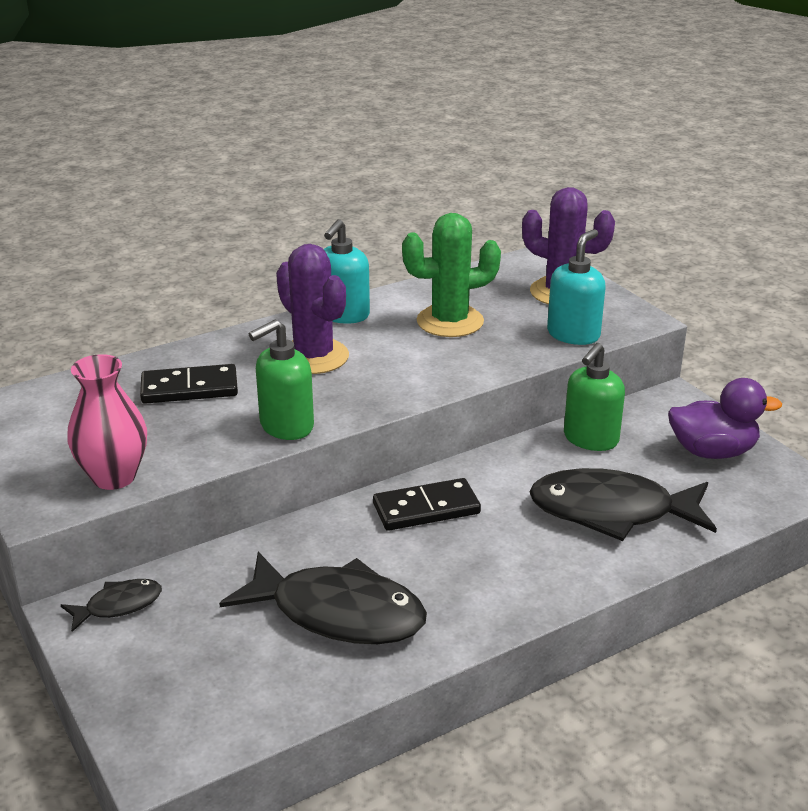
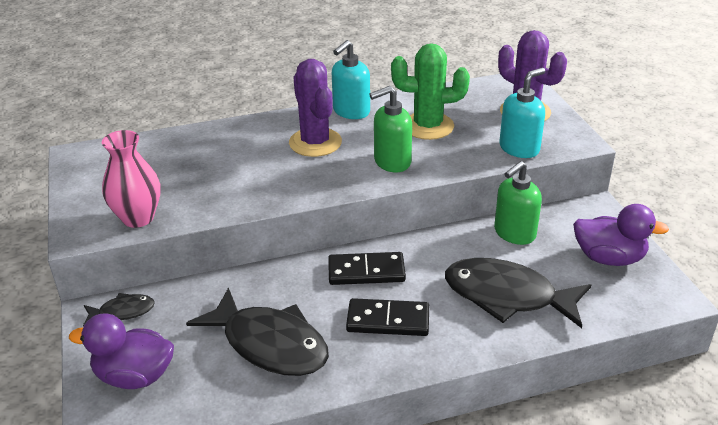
camera: 15 degrees right, 5 degrees up
(171, 682) = (134, 376): none -> purple duck
(189, 388) = (218, 156): black domino -> black domino (388, 320)
(286, 426) = (272, 195): green soap dispenser -> green soap dispenser (392, 162)

